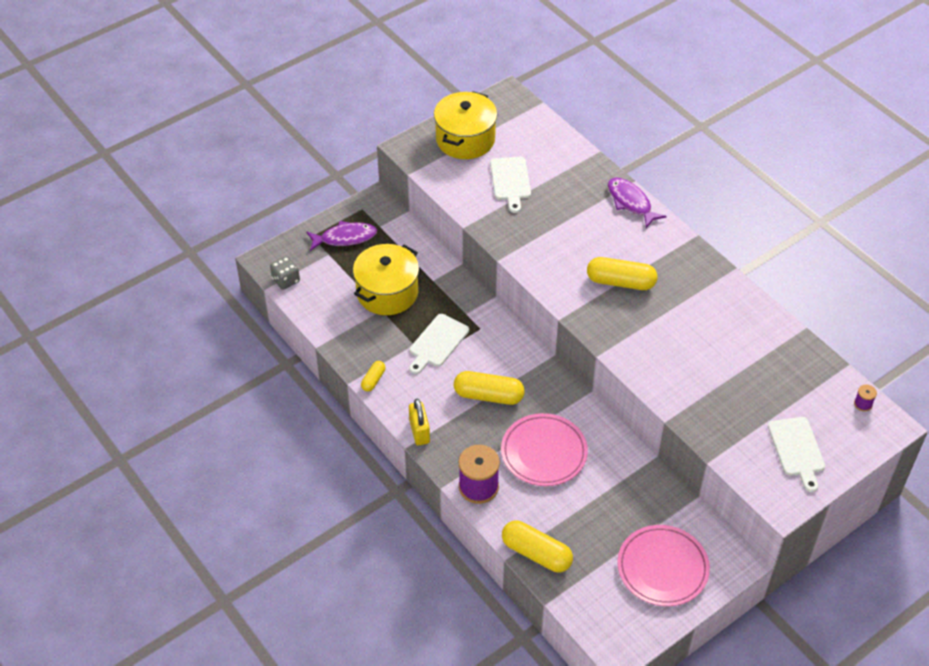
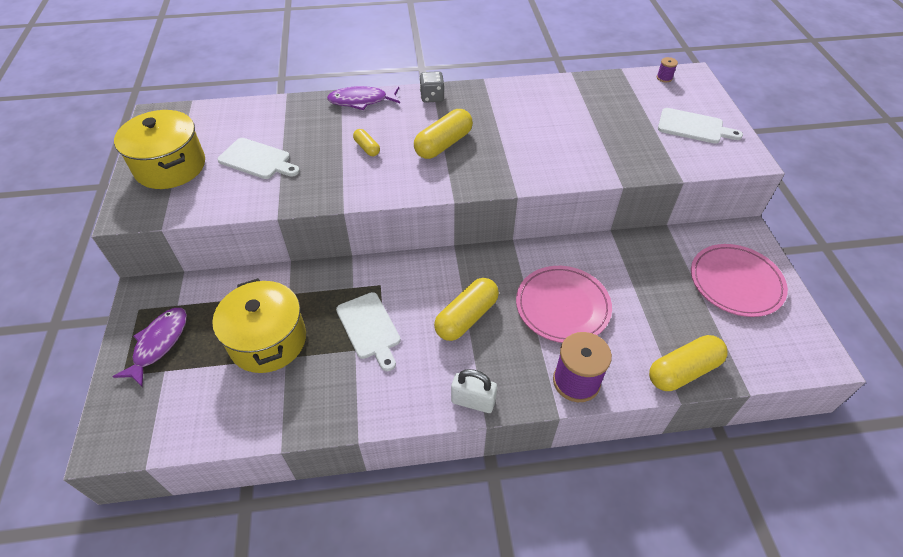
camera: 60 degrees left, 0 degrees up
(286, 280) = (156, 436): grey dice -> grey dice (432, 97)
(373, 380) = (373, 413): yellow capsule -> yellow capsule (367, 148)
(419, 431) = (473, 401): yellow padlock -> white padlock

